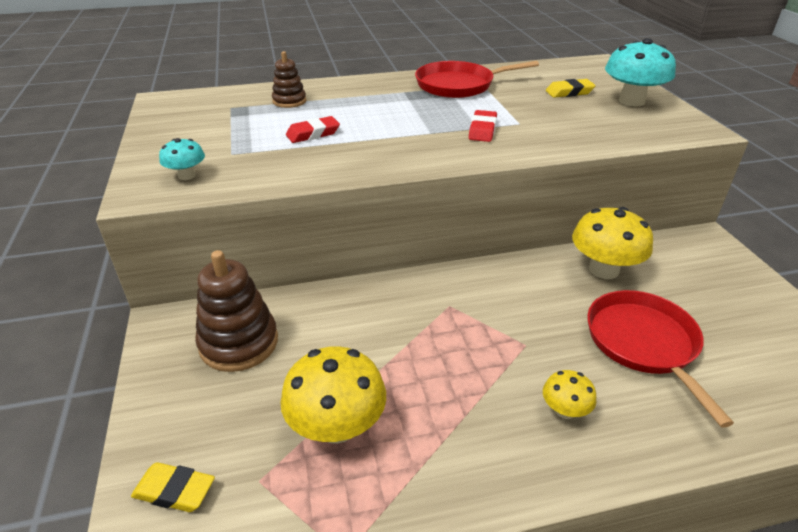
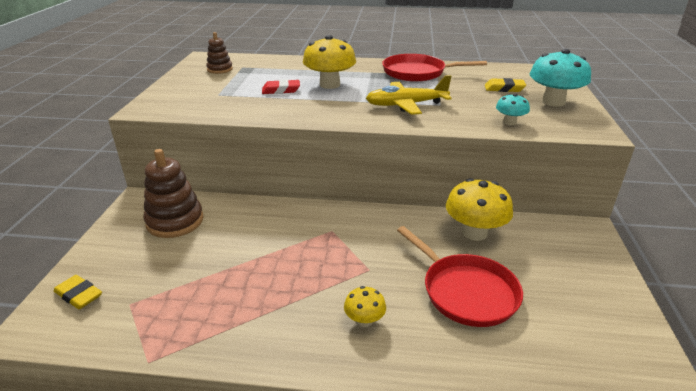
camera: 20 degrees right, 5 degrees down
(187, 175) = (179, 103): turquoise mushroom -> turquoise mushroom (509, 122)
(289, 101) = (284, 68): brown stacking toy -> brown stacking toy (220, 69)
(337, 426) = (199, 286): yellow mushroom -> yellow mushroom (330, 85)
(482, 130) = (406, 105): red eraser -> yellow plane
(643, 343) = (466, 292): red pan -> red pan turned 135 degrees clockwise

